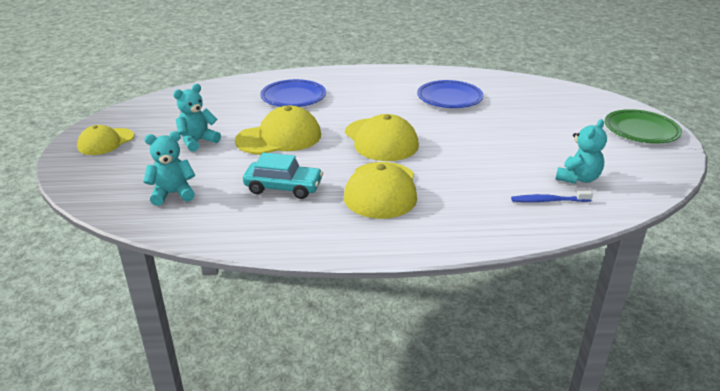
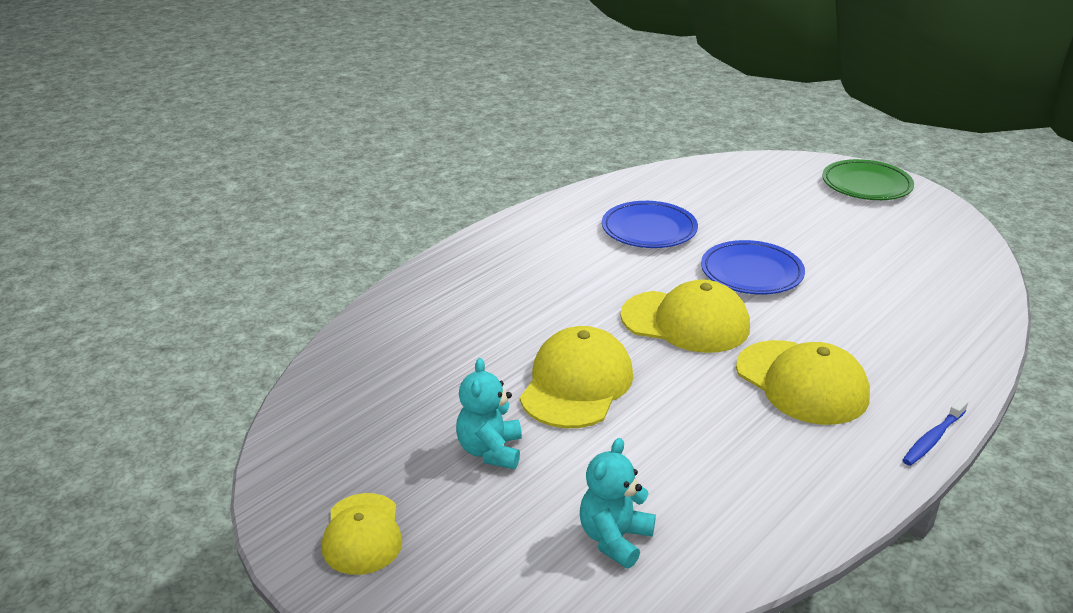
camera: 45 degrees left, 0 degrees up
(283, 187) = (711, 444): turquoise car -> none
(293, 97) = (478, 319): blue plate -> blue plate (751, 273)
(548, 201) = (938, 304): blue toothbrush -> blue toothbrush (933, 438)
(578, 178) = (915, 266): turquoise teddy bear -> none

